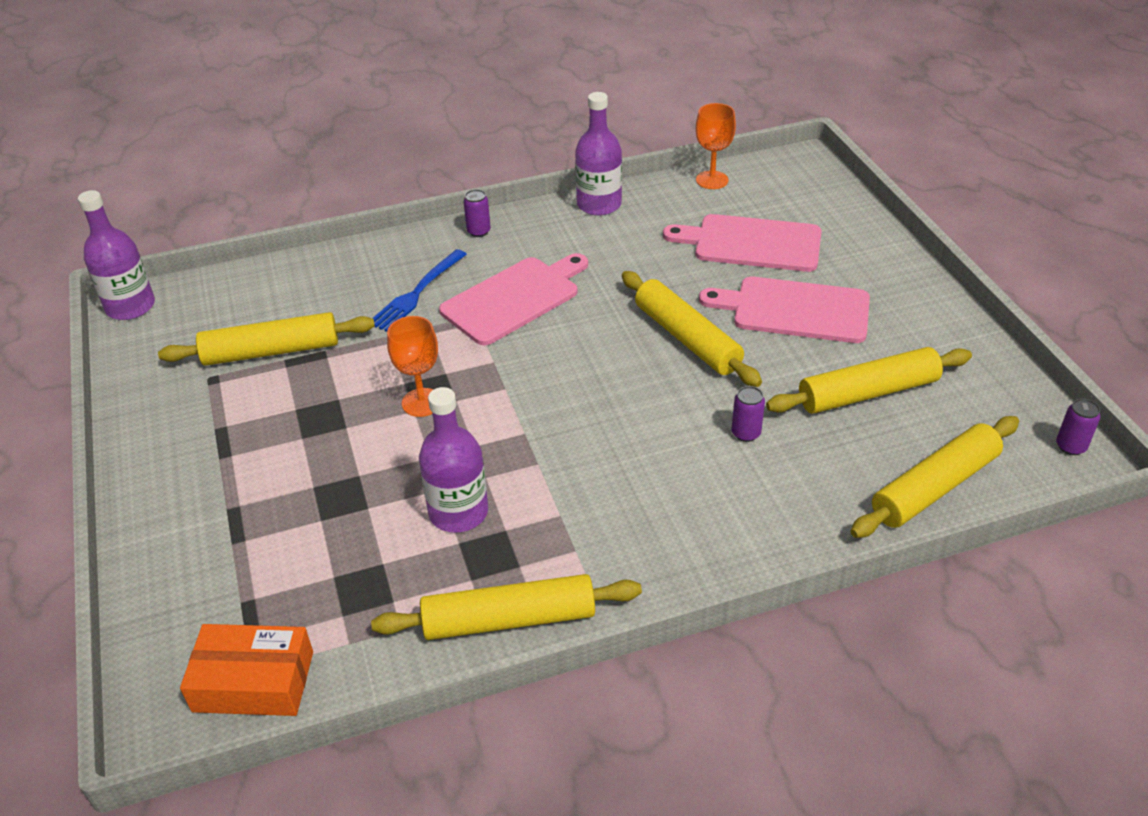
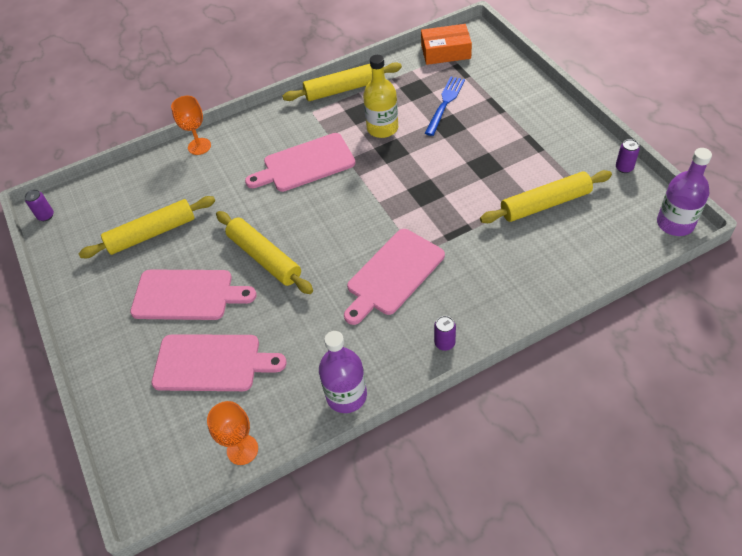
camera: 175 degrees right, 10 degrees up
(417, 293) = (468, 268): blue fork -> blue fork (445, 103)
(422, 402) = (427, 184): orange goblet -> orange goblet (199, 146)
(458, 512) = (382, 128): purple bottle -> yellow bottle
(612, 466) = (305, 164): none -> pink cutting board
(746, 433) = (229, 195): purple can -> purple can (624, 168)
(934, 487) = (131, 180): yellow rolling pin -> none

